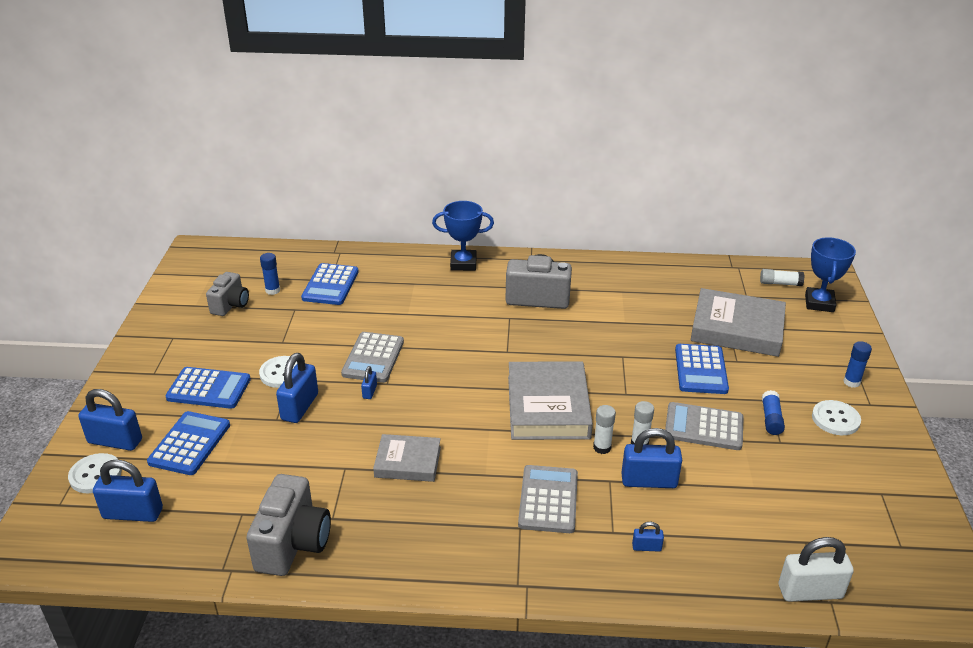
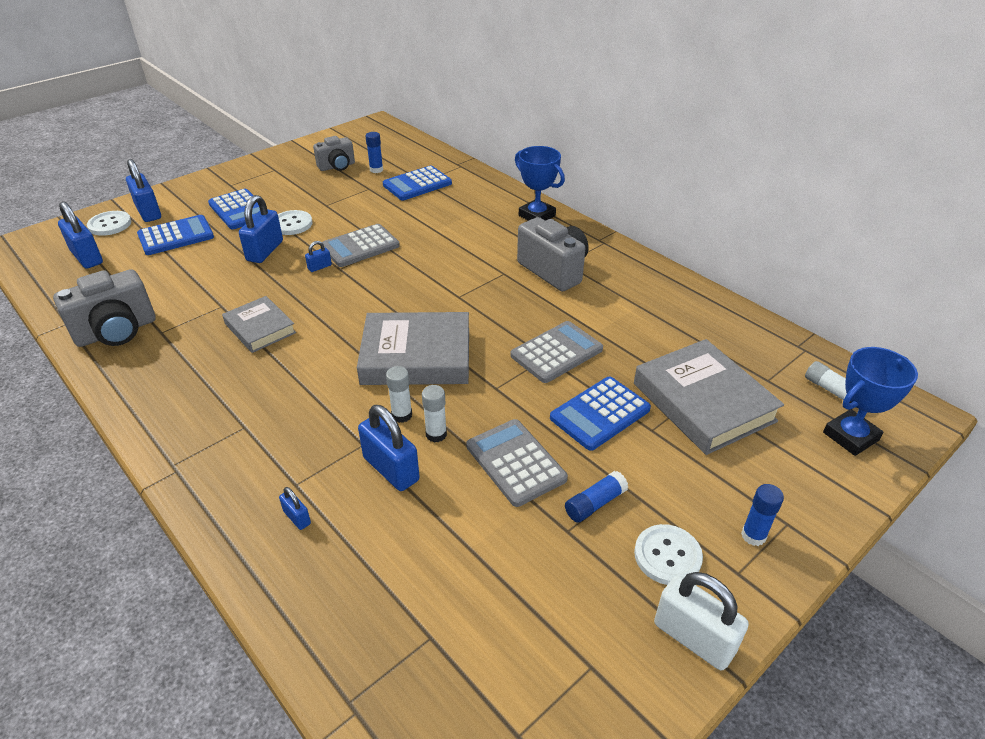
camera: 45 degrees right, 5 degrees up
(300, 407) = (265, 251): blue padlock -> blue padlock turned 45 degrees counterclockwise
(548, 407) = (416, 356): grey book -> grey book turned 45 degrees clockwise
(548, 499) = (296, 423): grey calculator -> grey calculator (556, 352)
(810, 592) = (353, 683): white padlock -> white padlock (693, 638)

